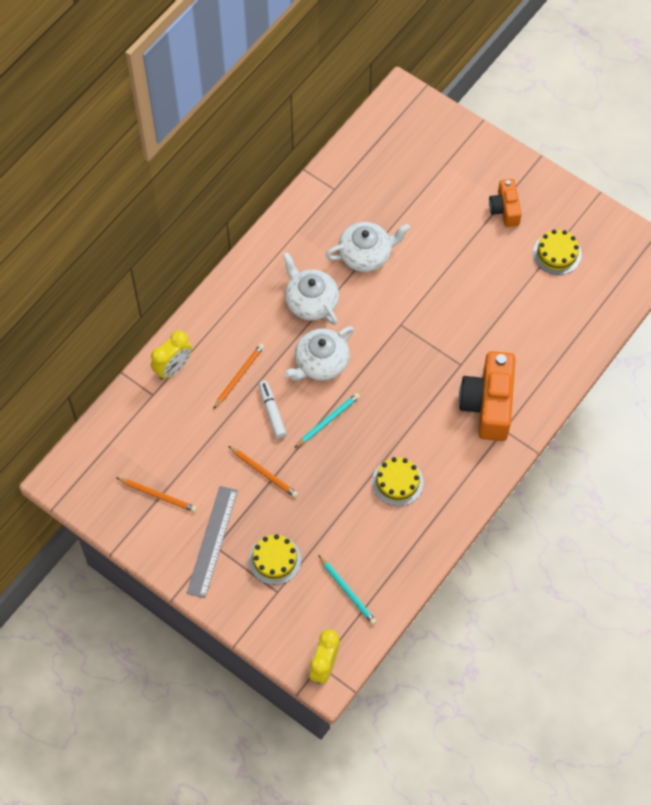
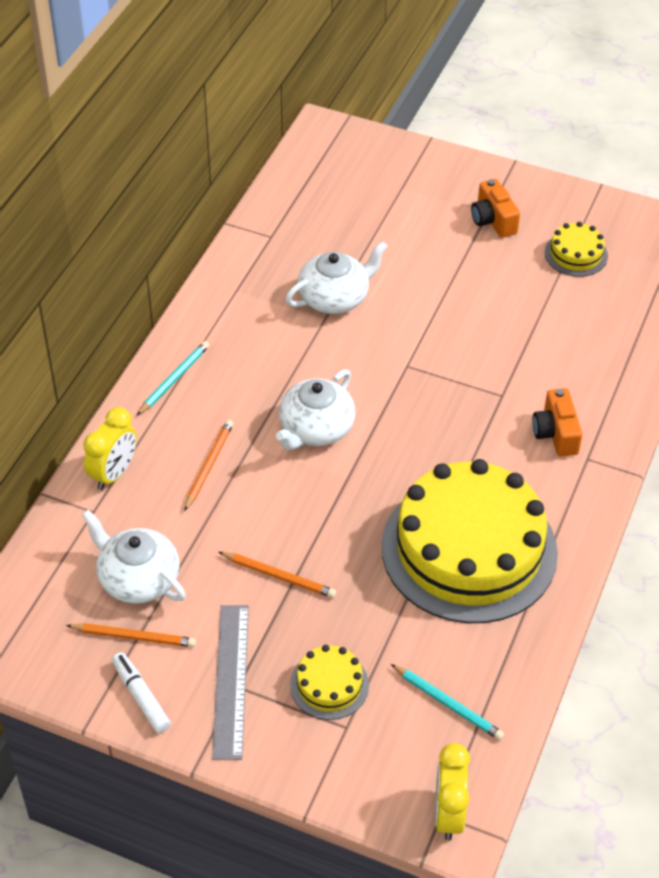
camera: 15 degrees left, 15 degrees down
(272, 411) = (267, 499): white marker -> white marker (141, 696)
(311, 301) = (280, 362): white teapot -> white teapot (138, 578)
(327, 420) = (347, 494): turquoise pencil -> turquoise pencil (174, 379)
(397, 482) = (469, 549): yellow cake -> yellow cake, size x2.38
(488, 404) = (556, 433): orange camera -> orange camera, size x0.57

